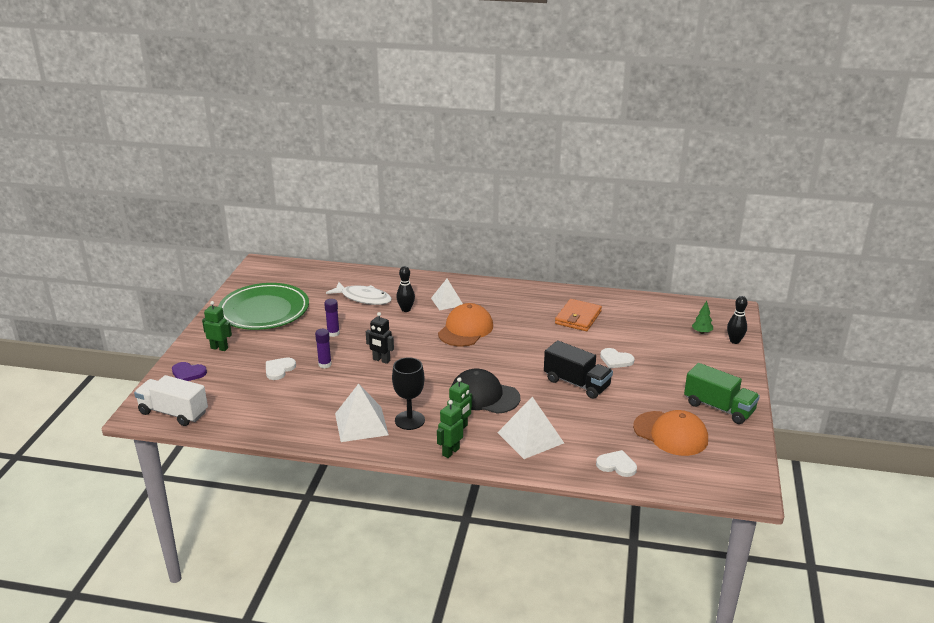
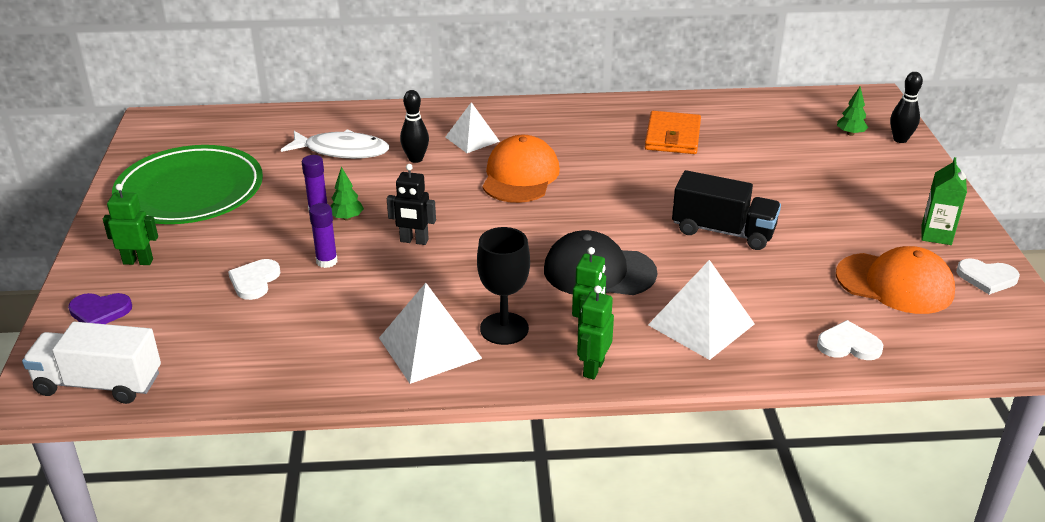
camera: 15 degrees left, 5 degrees up
(348, 340) = (347, 218): none -> green tree
(616, 360) = (758, 189): white heart -> white heart (987, 278)
(719, 407) = (936, 235): green truck -> green carton

